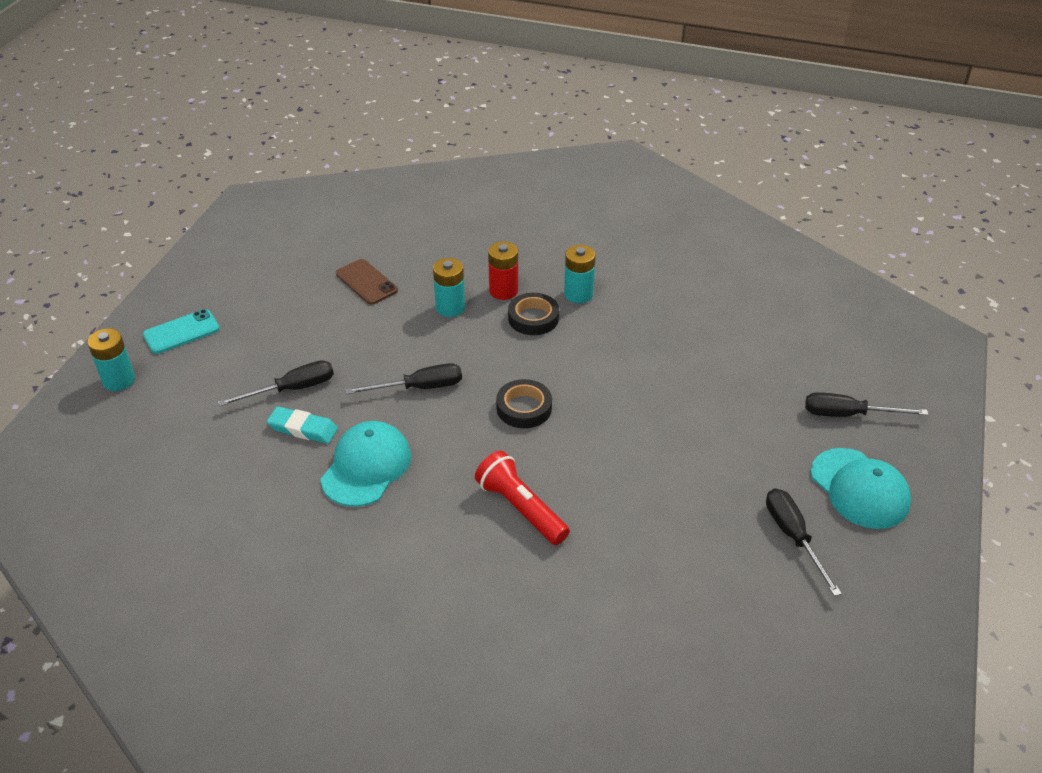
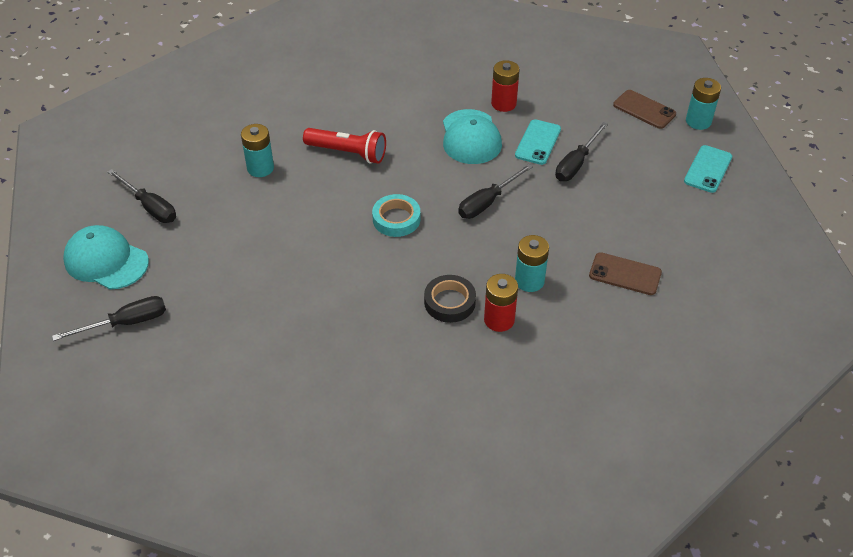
camera: 150 degrees right, 5 degrees up
(150, 417) = (644, 110): none -> brown phone
(286, 494) = (503, 104): none -> red battery
(303, 429) = (538, 142): turquoise eraser -> turquoise phone
(524, 408) = (396, 219): black tape -> turquoise tape
(578, 294) = (428, 347): turquoise battery -> turquoise battery (260, 168)

